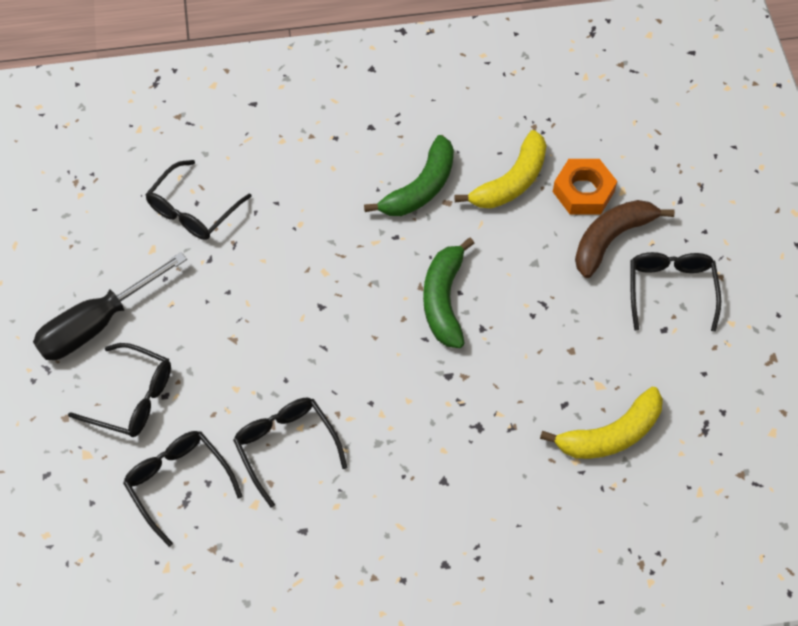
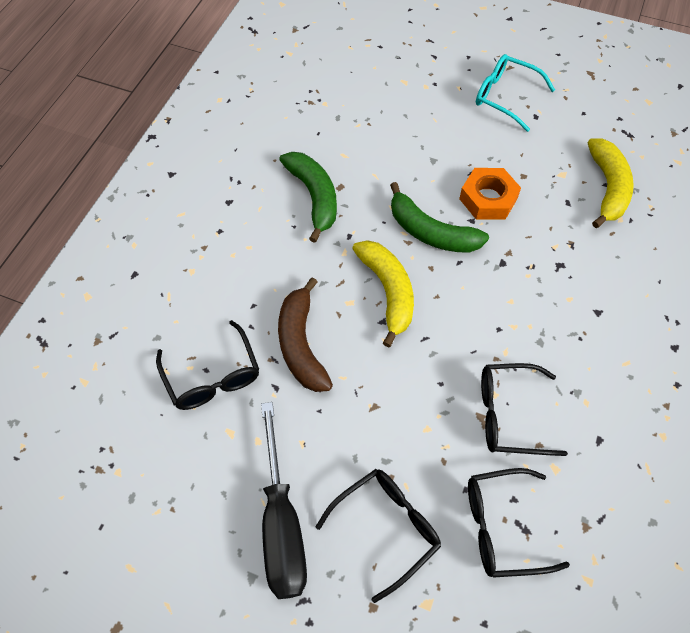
camera: 60 degrees left, 0 degrees up
(511, 181) = (350, 139): yellow banana -> yellow banana (388, 292)
(583, 191) = (389, 102): orange nut -> orange nut (488, 199)
(611, 239) = (442, 107): brown banana -> brown banana (301, 344)
(670, 290) = (505, 97): black glasses -> turquoise glasses

